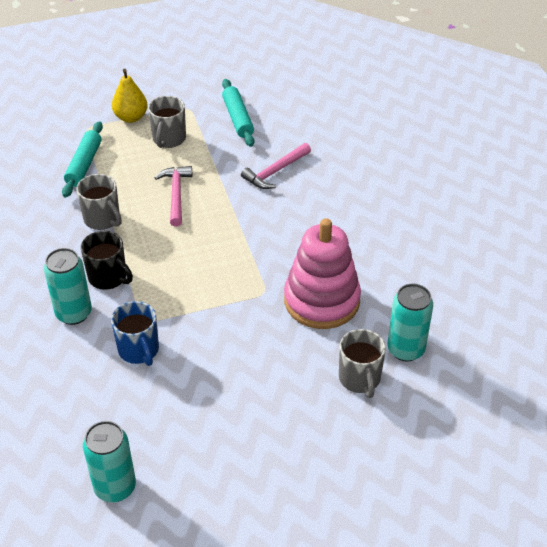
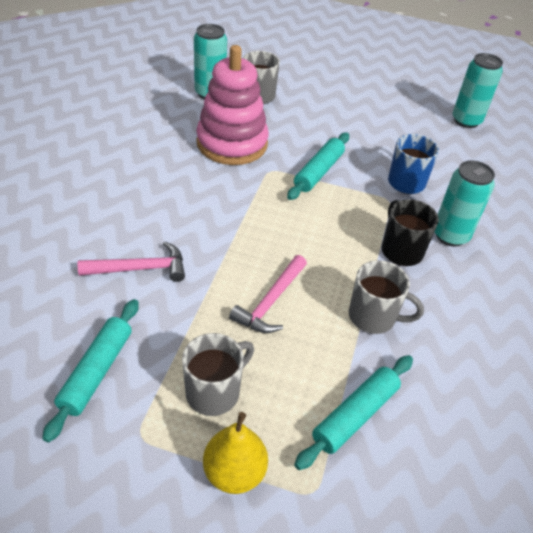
camera: 150 degrees left, 0 degrees up
(102, 219) = (373, 317): grey mug -> grey mug turned 120 degrees clockwise
(223, 314) = (318, 172): none -> turquoise rolling pin

